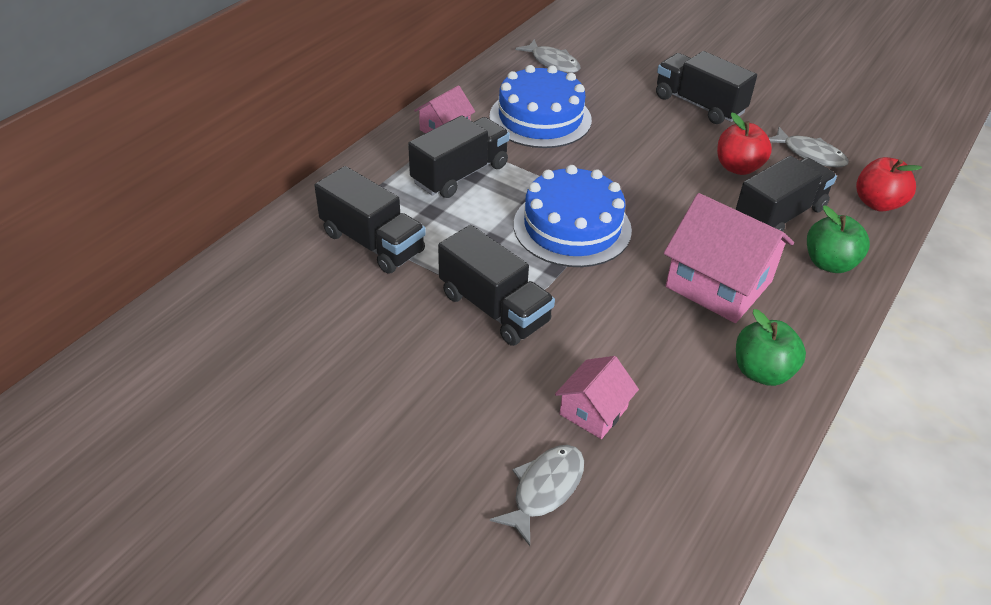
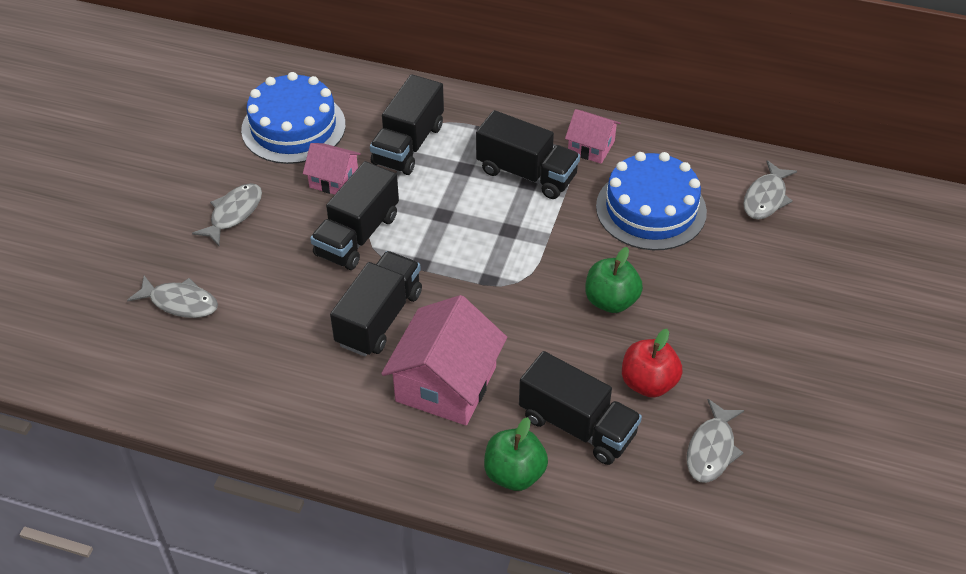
camera: 75 degrees right, 5 degrees up
(409, 411) = (233, 213): none -> grey fish
(572, 227) = (484, 265): blue cake -> blue cake (293, 127)
(593, 411) = (262, 317): pink house -> pink house (334, 180)
(699, 105) = (757, 336): black truck -> black truck (379, 318)
(762, 371) = (339, 426): green apple -> green apple (611, 301)
(877, 203) = (644, 519): red apple -> none

